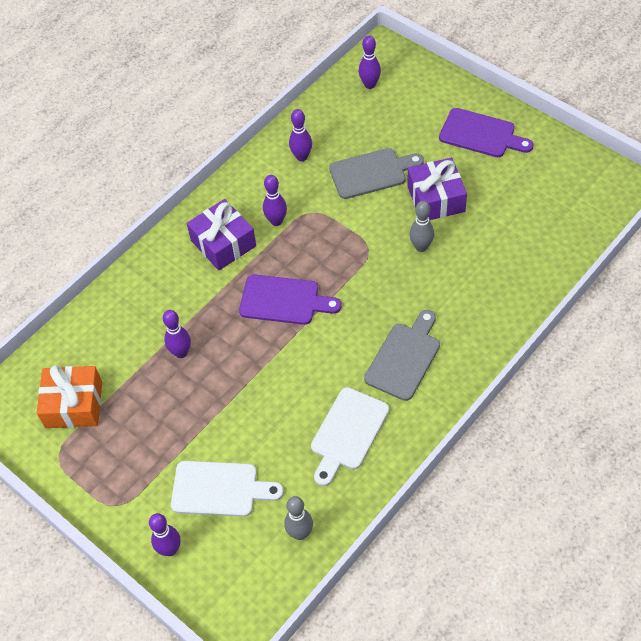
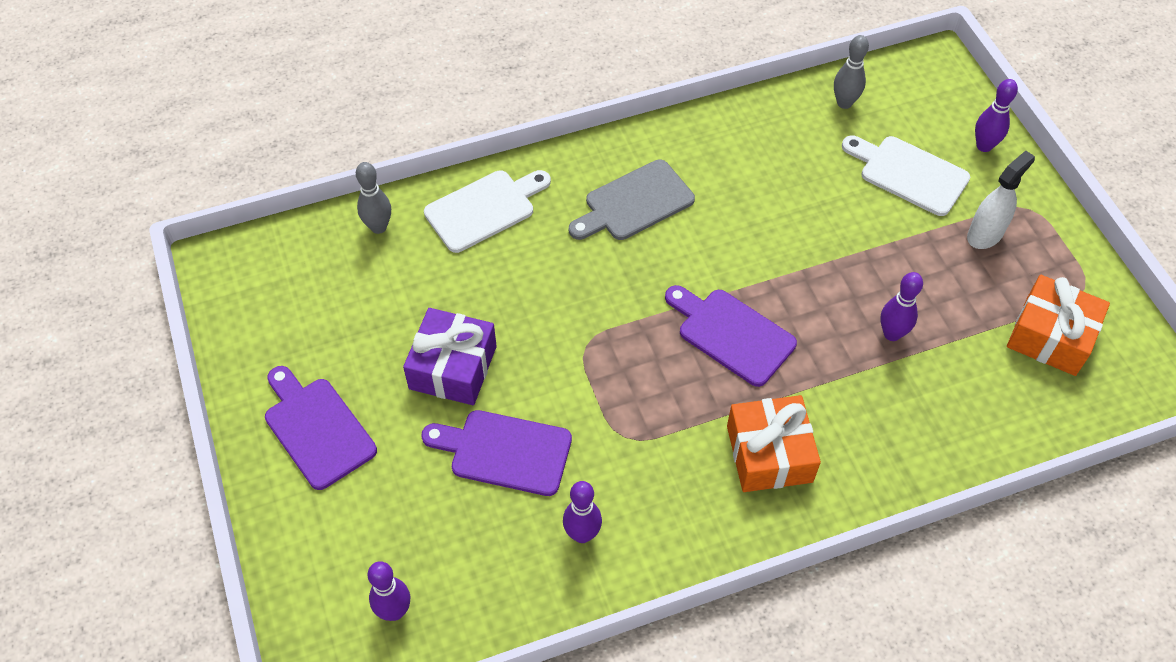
camera: 155 degrees left, 0 degrees up
(143, 464) = (985, 234): none -> white spray bottle
(223, 243) = (769, 454): purple gift -> orange gift
(276, 221) = (679, 448): purple bowling pin -> none
(347, 433) = (744, 162): white cutting board -> white cutting board (484, 209)
(372, 173) = (504, 451): grey cutting board -> purple cutting board
(421, 247) = (521, 314): grey bowling pin -> grey bowling pin (378, 227)

